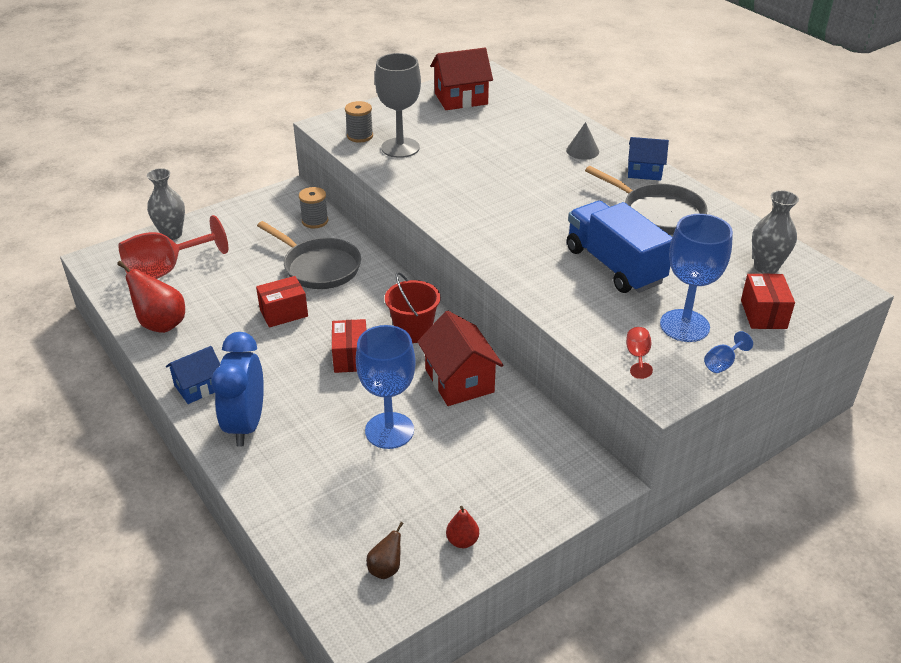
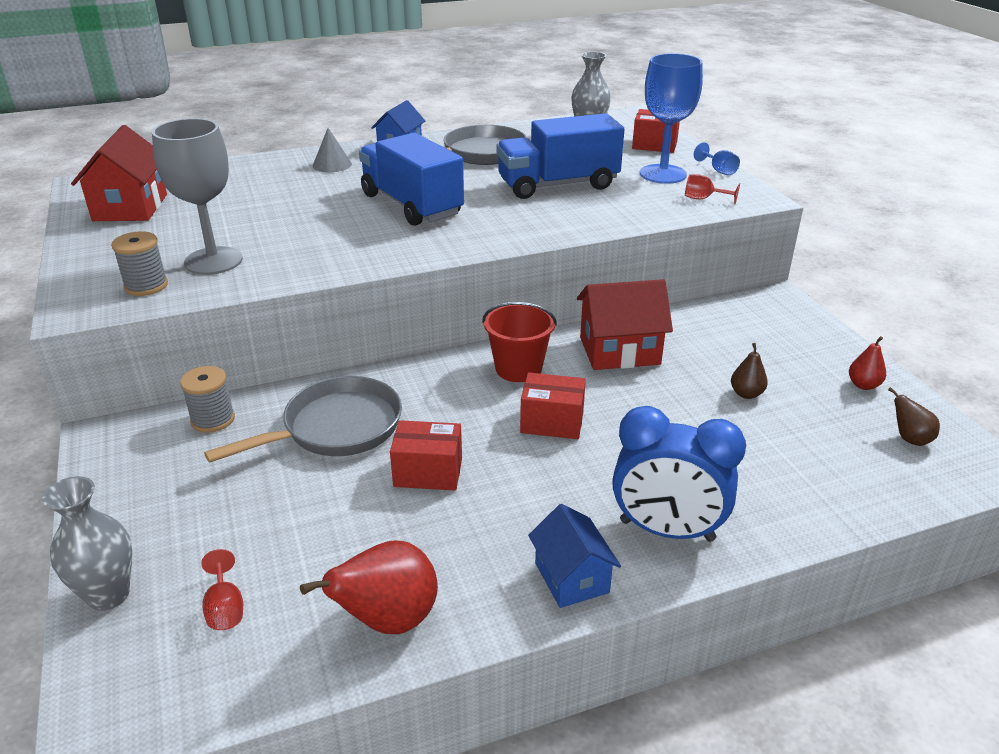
camera: 75 degrees left, 5 degrees down
(166, 270) = (225, 608): red goblet -> red goblet, size x0.42
(283, 313) = (428, 472): red box -> red box turned 75 degrees counterclockwise
(389, 430) = (695, 409): blue goblet -> none
(421, 460) = (746, 394): none -> brown pear
(527, 201) = (411, 205): none -> blue truck

